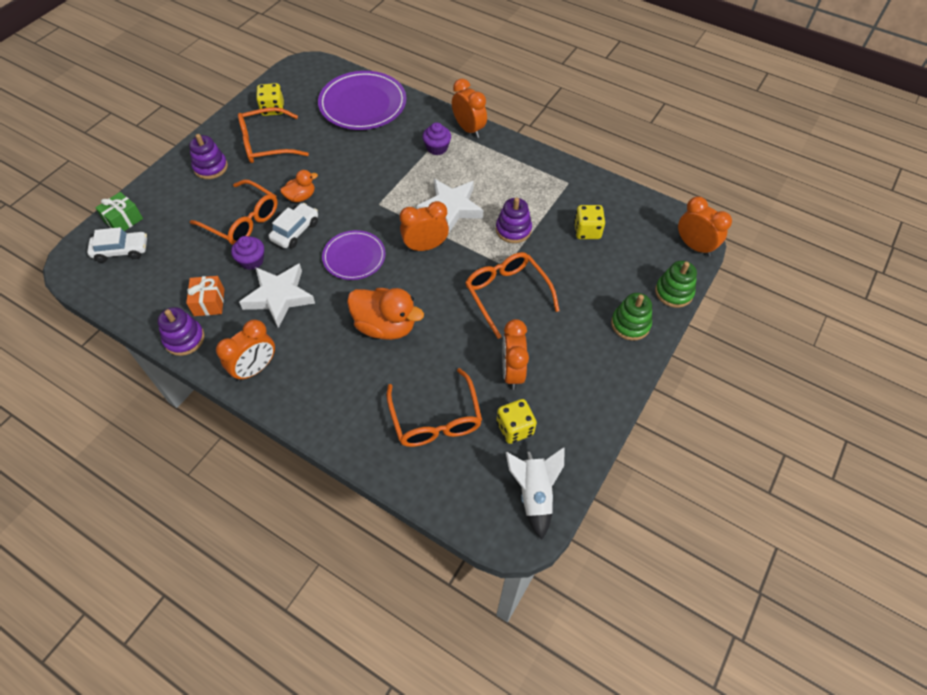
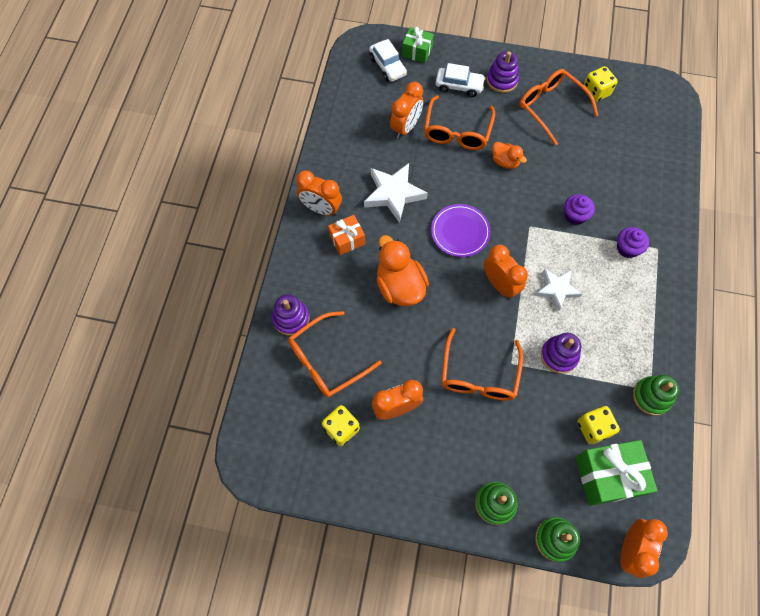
camera: 70 degrees right, 10 degrees up
(184, 339) = (327, 149): purple stacking toy -> purple stacking toy (291, 318)
(209, 302) = (367, 148): orange gift -> orange gift (347, 239)
(252, 261) = (420, 158): purple cupcake -> purple cupcake (575, 215)
(295, 231) = (466, 175): white car -> white car (459, 86)
(363, 104) = (647, 160): purple plate -> none
(385, 326) = (400, 286): orange duck -> orange duck turned 150 degrees clockwise
(451, 208) = (557, 289): white star -> white star, size x0.66
(469, 129) = (670, 268): orange clock -> orange clock (406, 127)
(506, 294) = (479, 375): orange glasses -> orange glasses turned 150 degrees clockwise
(534, 494) = (286, 464): white rocket -> none
(574, 184) = (651, 396): none -> green stacking toy
(631, 237) = (608, 476): none -> green gift

